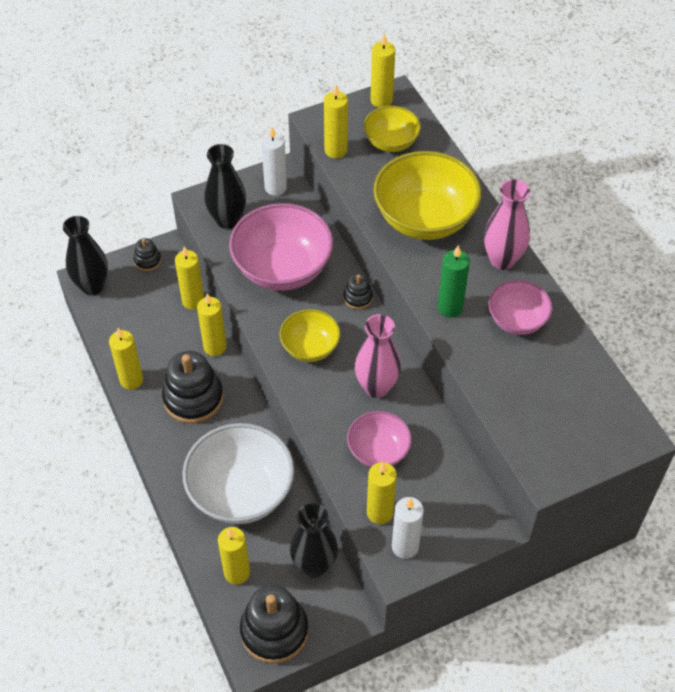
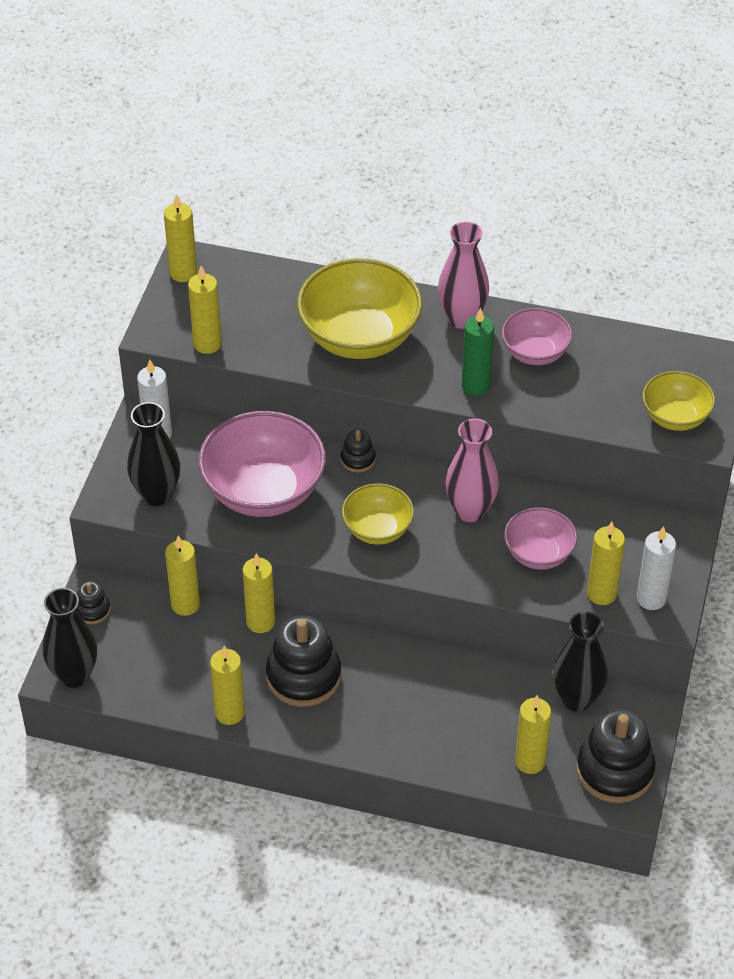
camera: 50 degrees left, 5 degrees down
(241, 492) = (447, 704): white bowl -> none
(391, 142) = (243, 300): yellow bowl -> yellow bowl (675, 417)

